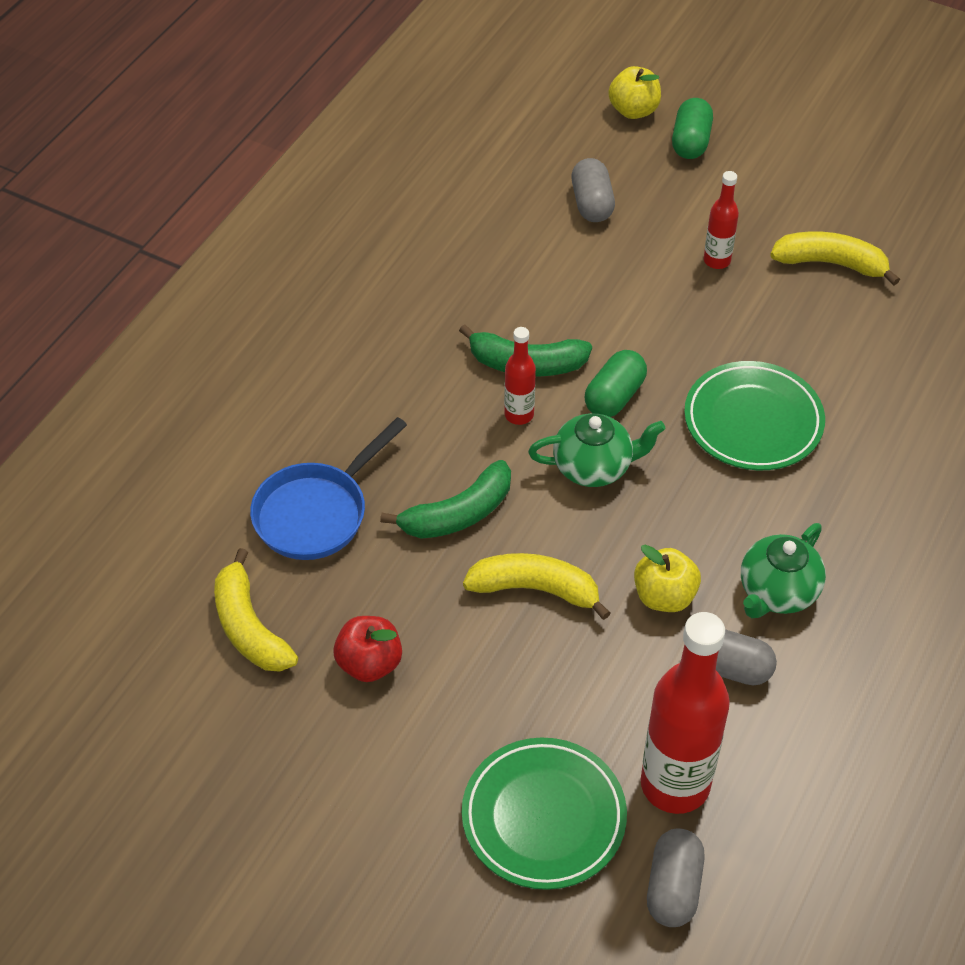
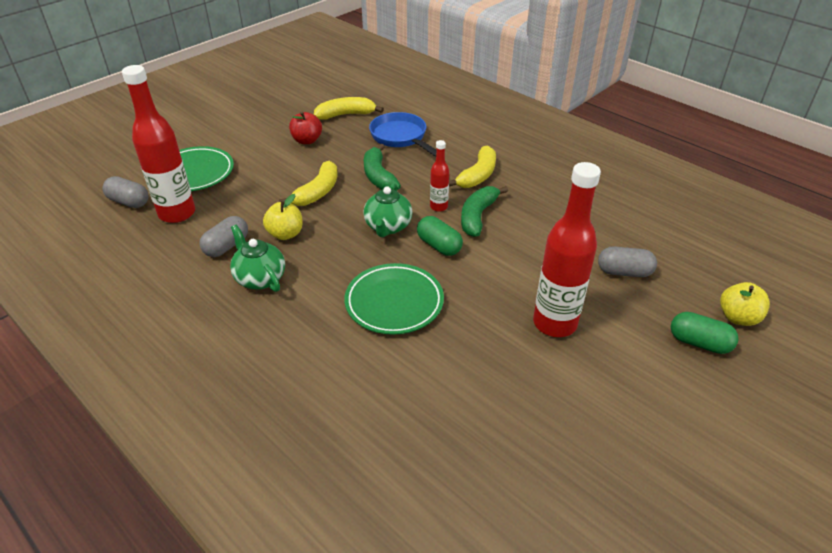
camera: 105 degrees right, 10 degrees down
(717, 261) = (554, 323): red bottle -> red bottle, size x2.03
(831, 263) = (540, 393): yellow banana -> yellow banana (478, 175)

